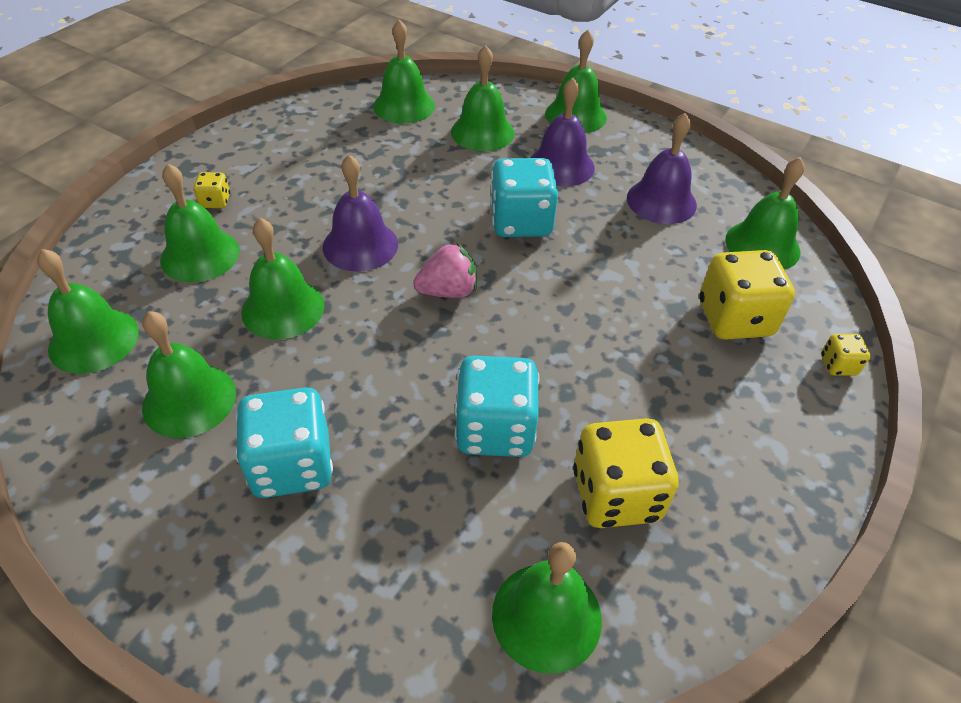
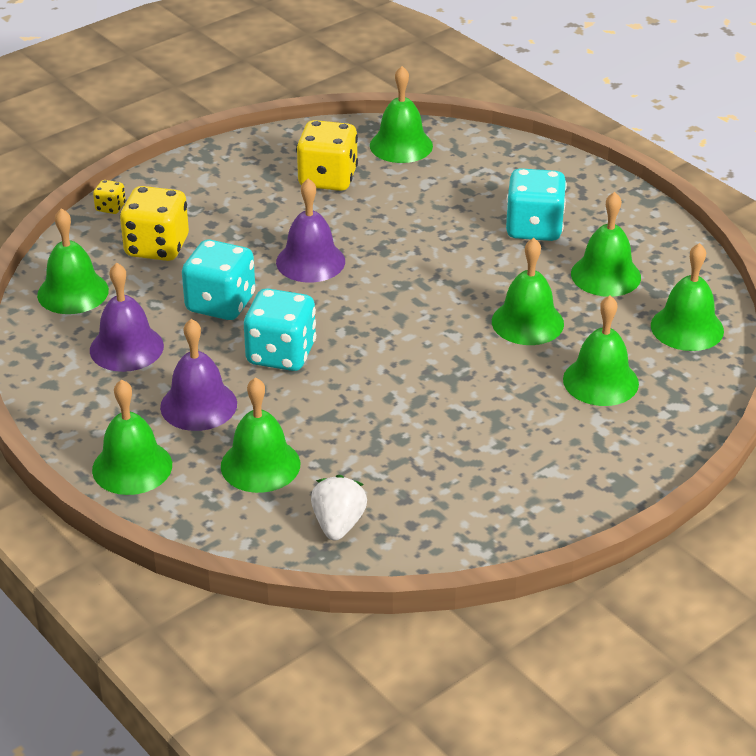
camera: 160 degrees left, 10 degrees down
(215, 201) = (585, 434): yellow dice -> none
(360, 245) = (446, 362): purple bell -> purple bell (310, 261)
(404, 106) = (338, 524): green bell -> white strawberry
(448, 291) = (381, 309): pink strawberry -> none
(495, 429) = (388, 220): turquoise dice -> turquoise dice (220, 304)

